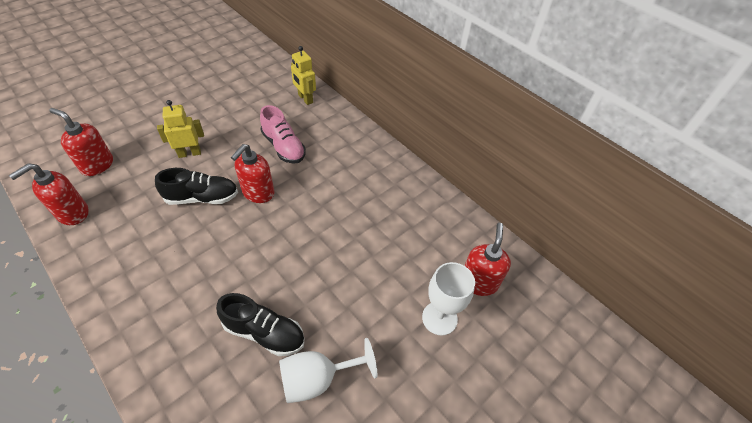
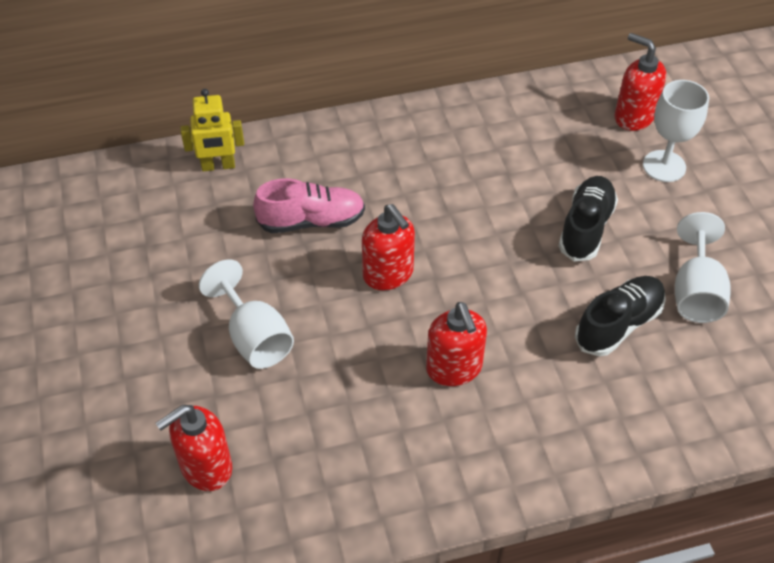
camera: 60 degrees left, 0 degrees up
(72, 213) = (302, 513): red soap dispenser -> red soap dispenser (454, 368)
(189, 153) = (254, 337): yellow robot -> white goblet
(202, 198) = (362, 340): black shoe -> black shoe (586, 228)

